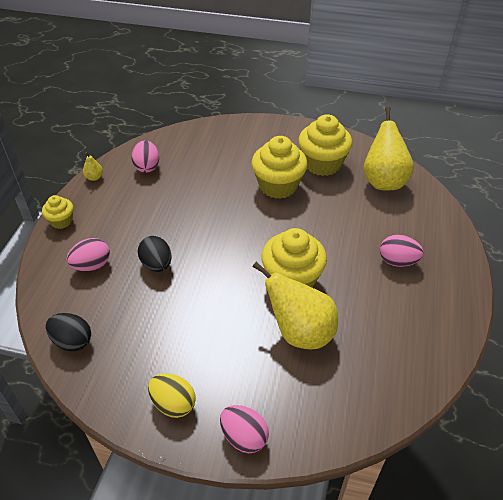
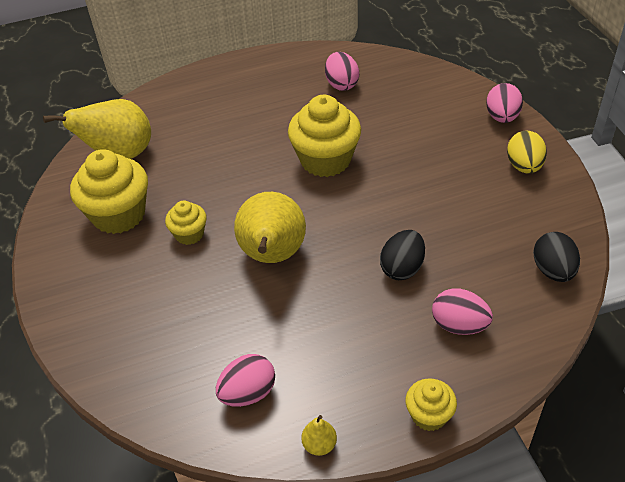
camera: 120 degrees left, 0 degrees up
(278, 185) = (189, 234): yellow cupcake -> yellow cupcake, size x0.53
(300, 332) = (380, 130): yellow pear -> yellow pear (272, 256)
(397, 261) = (241, 106): pink egg -> pink egg (341, 84)

